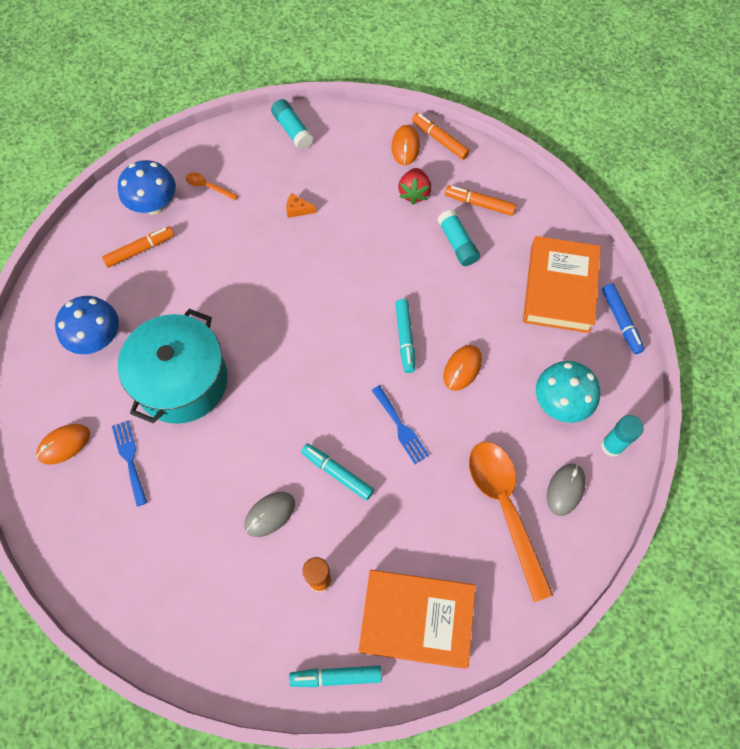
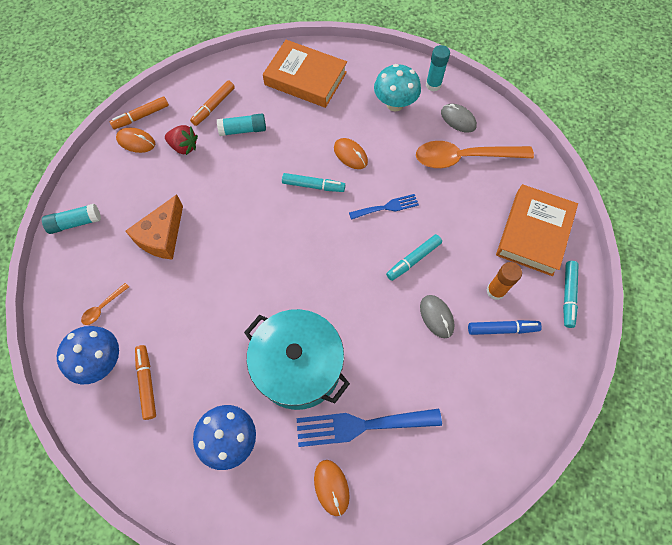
camera: 75 degrees left, 0 degrees up
(130, 459) = (361, 425): blue fork -> blue fork, size x1.73
(298, 209) = (162, 236): orange cheese -> orange cheese, size x2.27
(620, 321) = (343, 52): blue marker -> blue marker (502, 329)

